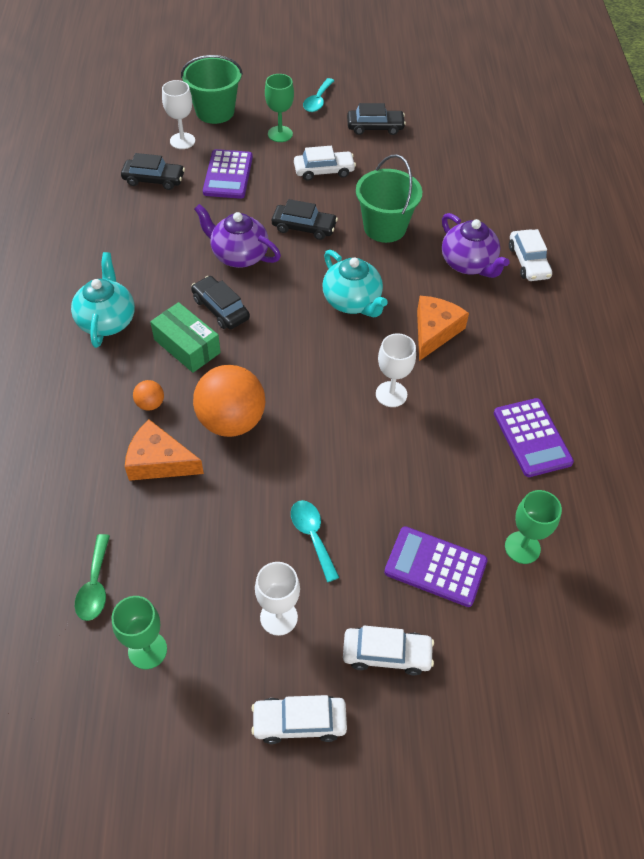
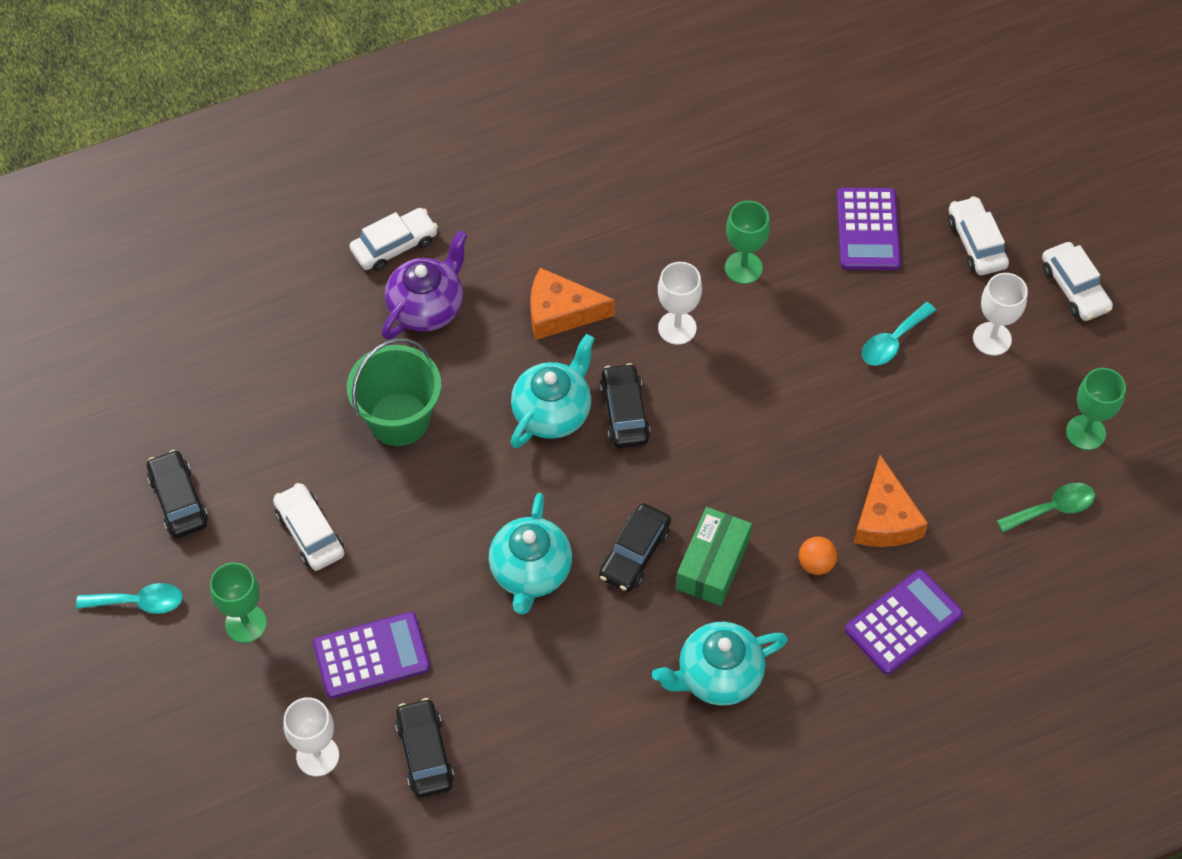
camera: 110 degrees left, 5 degrees up
(215, 111) = (224, 741): green bucket -> none
(231, 421) = (795, 470): orange ball -> none
(239, 255) = (530, 572): purple teapot -> turquoise teapot
(304, 227) = (441, 514): black car -> black car (624, 412)
(522, 547) = (808, 166): green goblet -> green goblet (743, 268)
(532, 438) = (670, 185): purple calculator -> purple calculator (903, 622)

